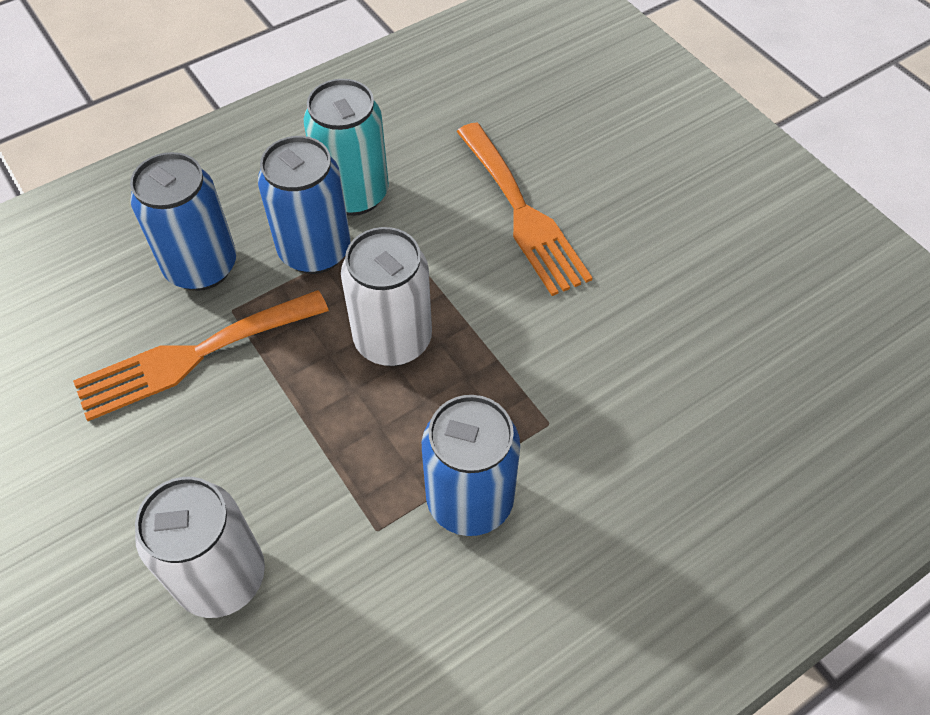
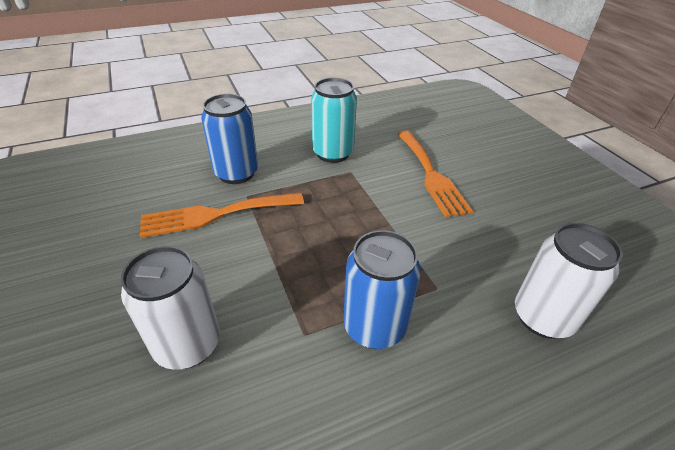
camera: 10 degrees right, 15 degrees down
(315, 251) = (304, 175): blue can -> none
(393, 340) = (340, 225): white can -> white can (543, 317)

